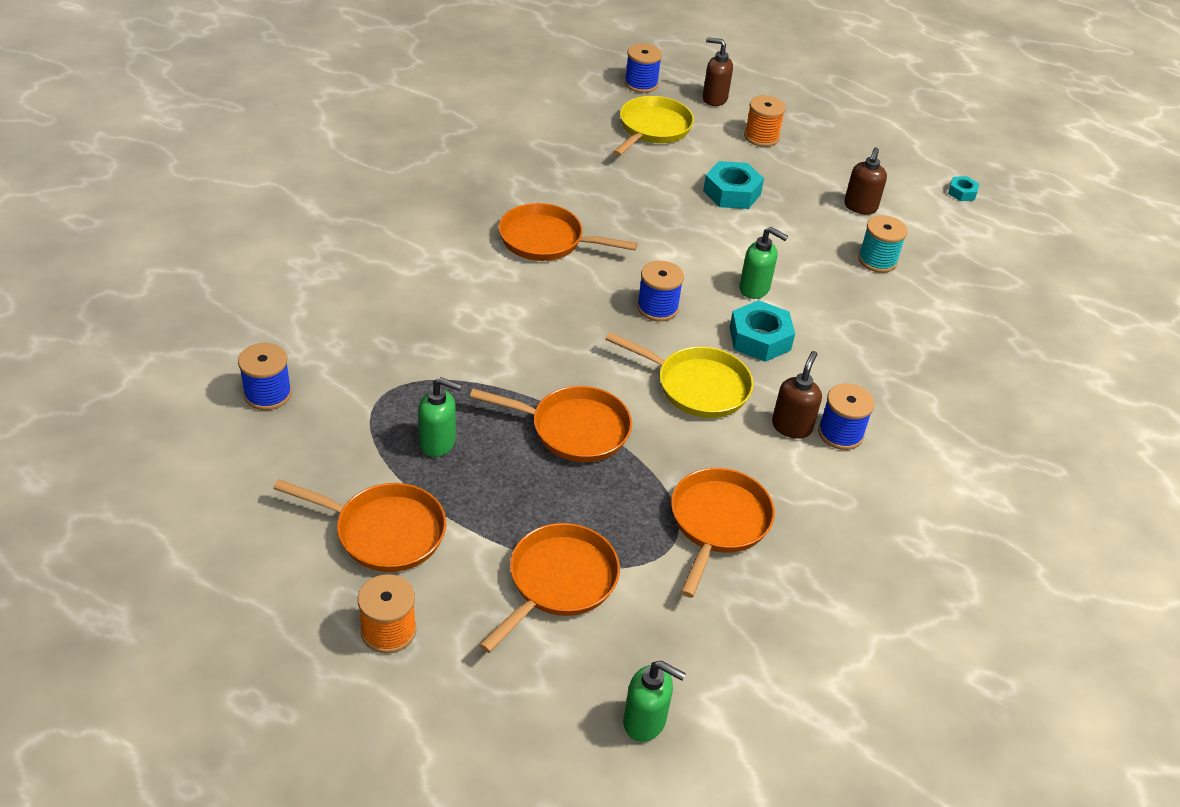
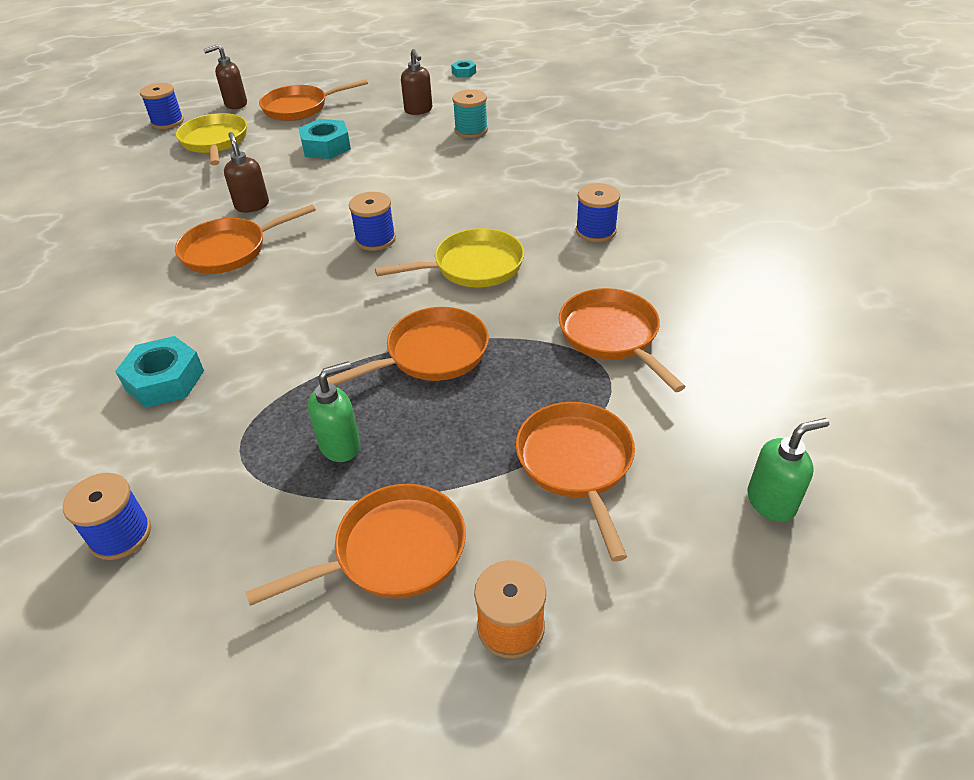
camera: 40 degrees left, 0 degrees up
(754, 289) = (423, 189): green soap dispenser -> none
(759, 339) = (469, 213): turquoise nut -> turquoise nut (165, 380)
(761, 137) = (299, 108): orange spool -> orange pan
(791, 426) = (564, 247): brown soap dispenser -> brown soap dispenser (252, 205)

